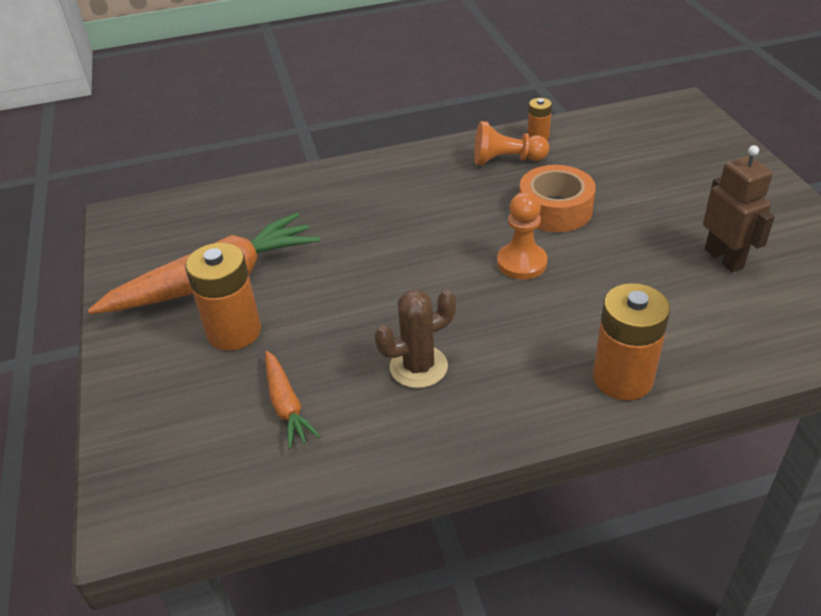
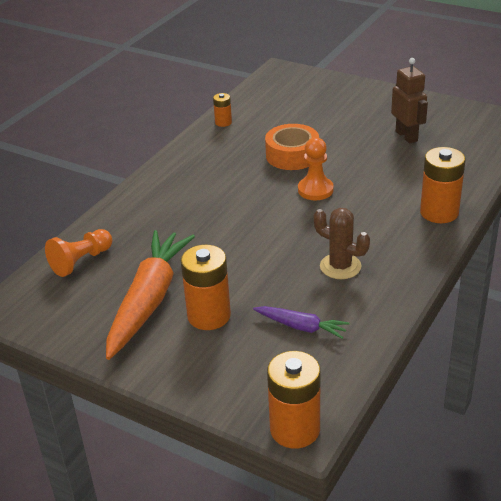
camera: 45 degrees left, 5 degrees down
(123, 509) = (295, 429): none -> orange battery
(286, 405) = (301, 327): orange carrot -> purple carrot
(418, 367) = (340, 266): brown cactus -> brown cactus turned 75 degrees counterclockwise
(506, 160) = (224, 143): orange pawn -> orange pawn (81, 261)
(724, 258) = (406, 136): brown robot -> brown robot turned 45 degrees clockwise

